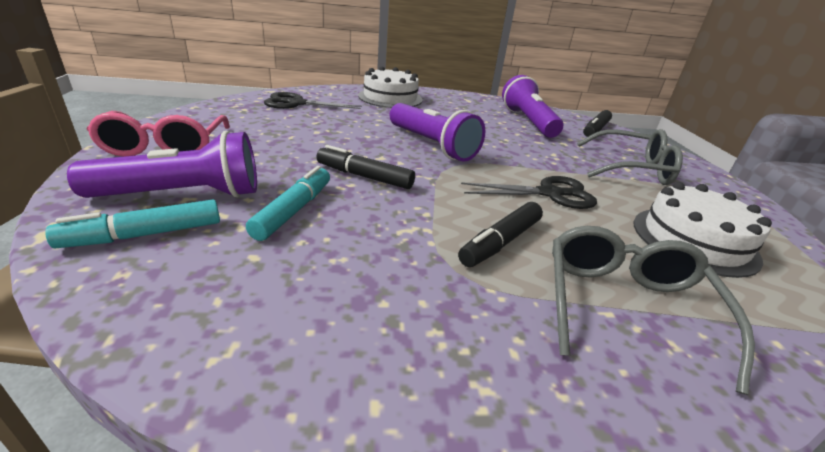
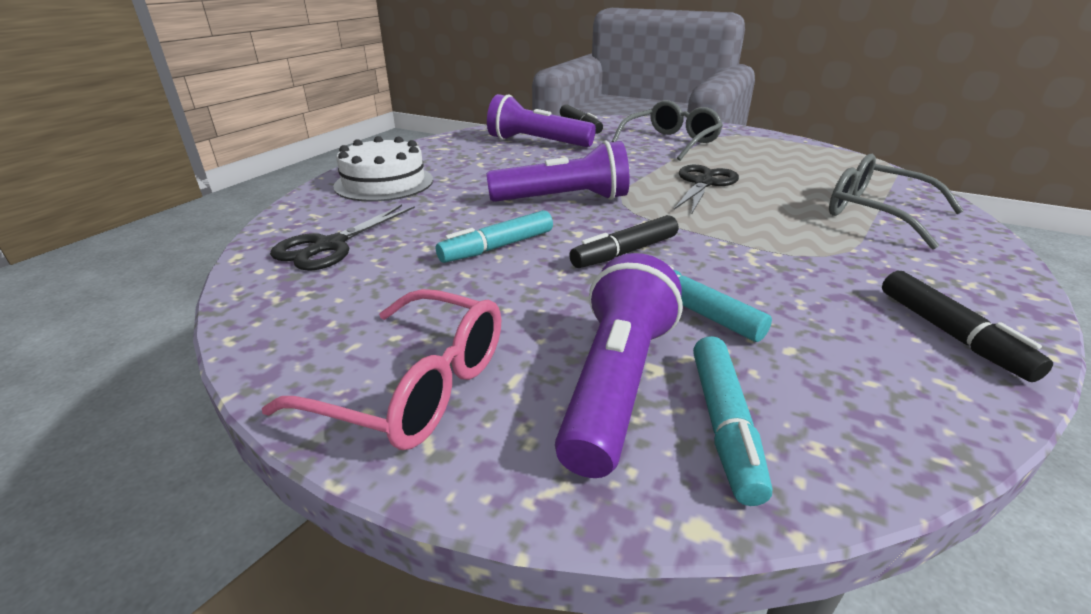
camera: 55 degrees left, 0 degrees up
(333, 138) = (497, 247): none -> turquoise marker
(500, 242) = (783, 226): black marker -> black marker (950, 334)
(694, 240) = (792, 165): white cake -> none

